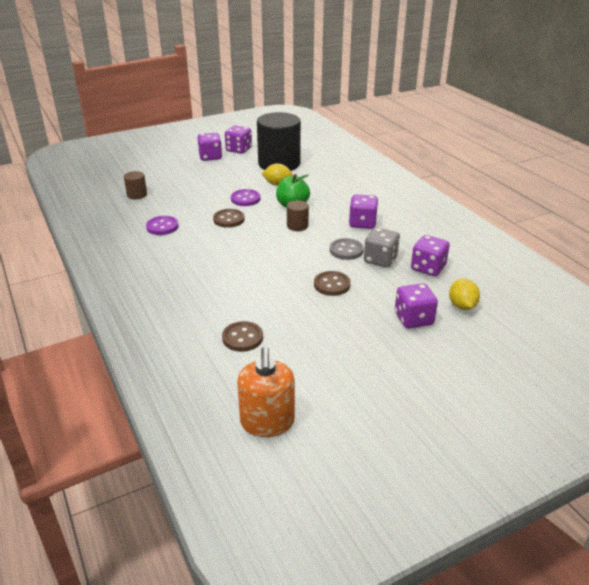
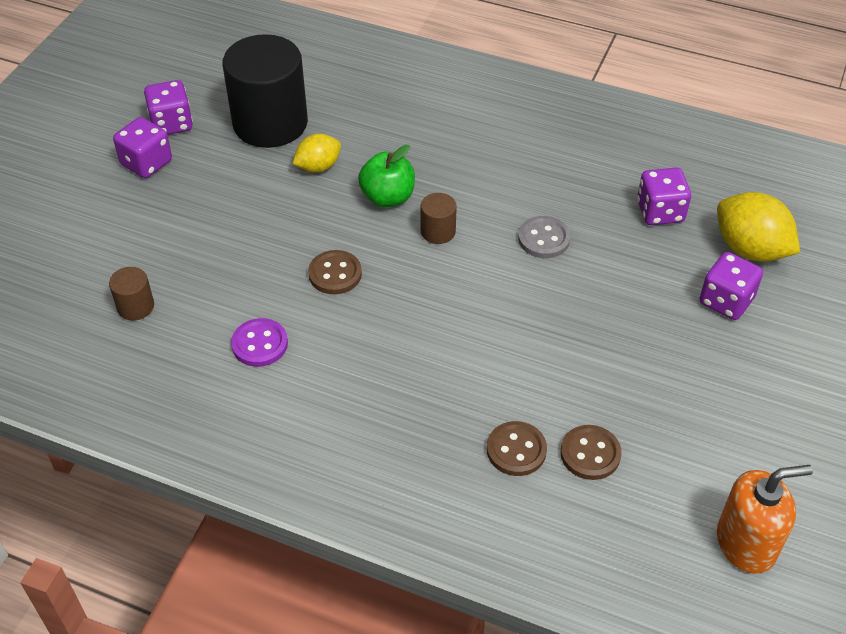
camera: 40 degrees left, 15 degrees up
(245, 199) = (309, 221): purple button -> none
(267, 422) = (746, 543): orange soap dispenser -> orange soap dispenser turned 60 degrees counterclockwise
(332, 285) = (590, 306): brown button -> brown button (516, 450)
(362, 223) = (510, 179): purple dice -> none
(380, 260) = (598, 231): grey dice -> none
(462, 306) = (750, 249): yellow lemon -> yellow lemon, size x1.63

